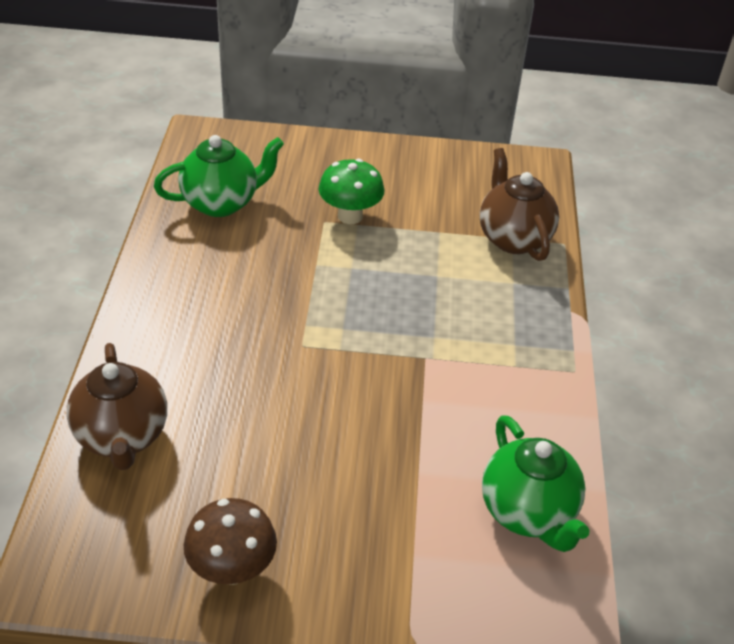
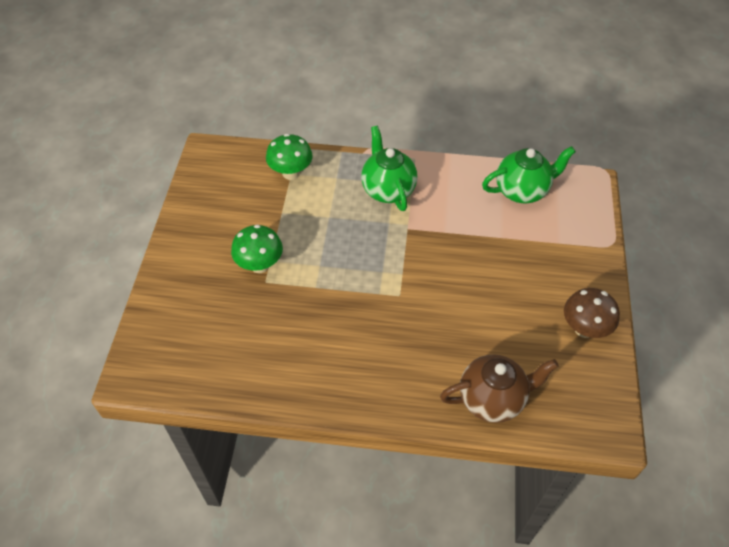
camera: 85 degrees left, 10 degrees up
(221, 203) = (236, 353): green teapot -> green teapot (388, 190)
(513, 238) = (291, 173): brown teapot -> green mushroom

